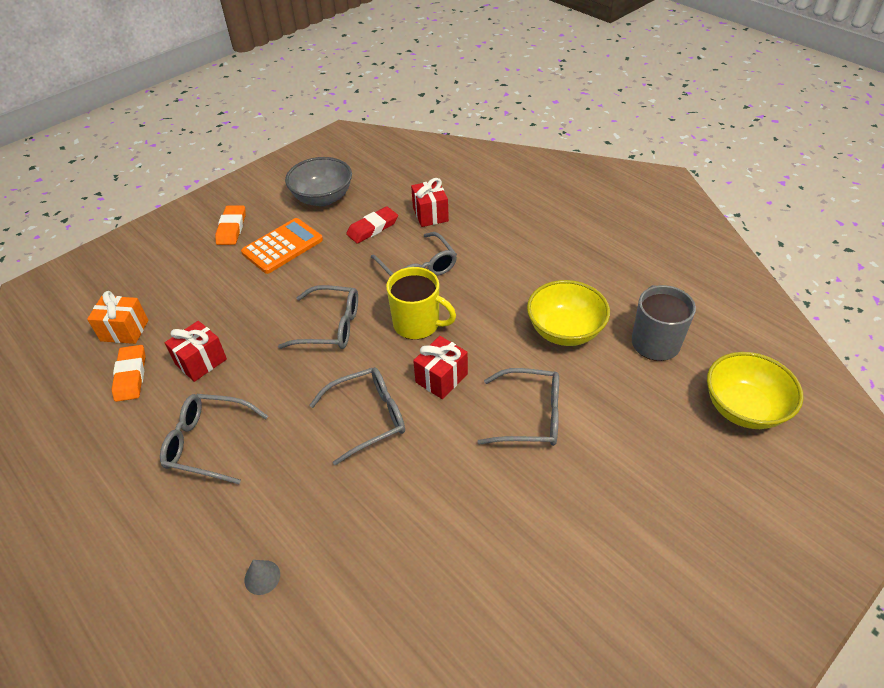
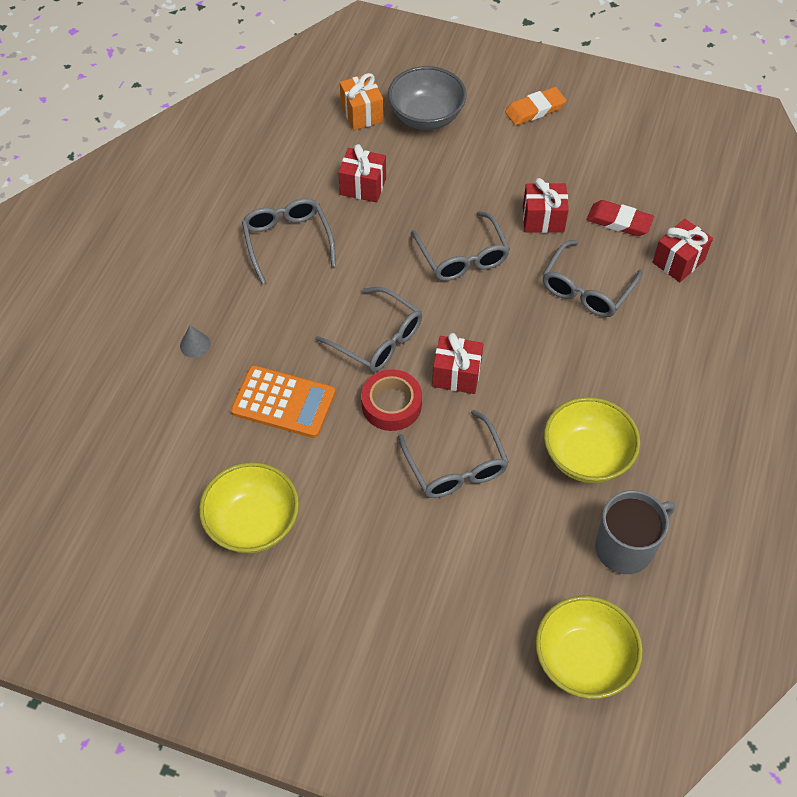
camera: 60 degrees right, 10 degrees up
(131, 376) = (320, 149): orange eraser -> none
(282, 246) = (539, 163): orange calculator -> orange calculator (283, 402)
(323, 198) = (632, 156): grey bowl -> grey bowl (426, 117)
(335, 265) = (543, 219): none -> red gift
(418, 324) = (511, 325): yellow mug -> none
(442, 436) = (391, 404): none -> red tape
(506, 607) = (253, 523): none -> yellow bowl

